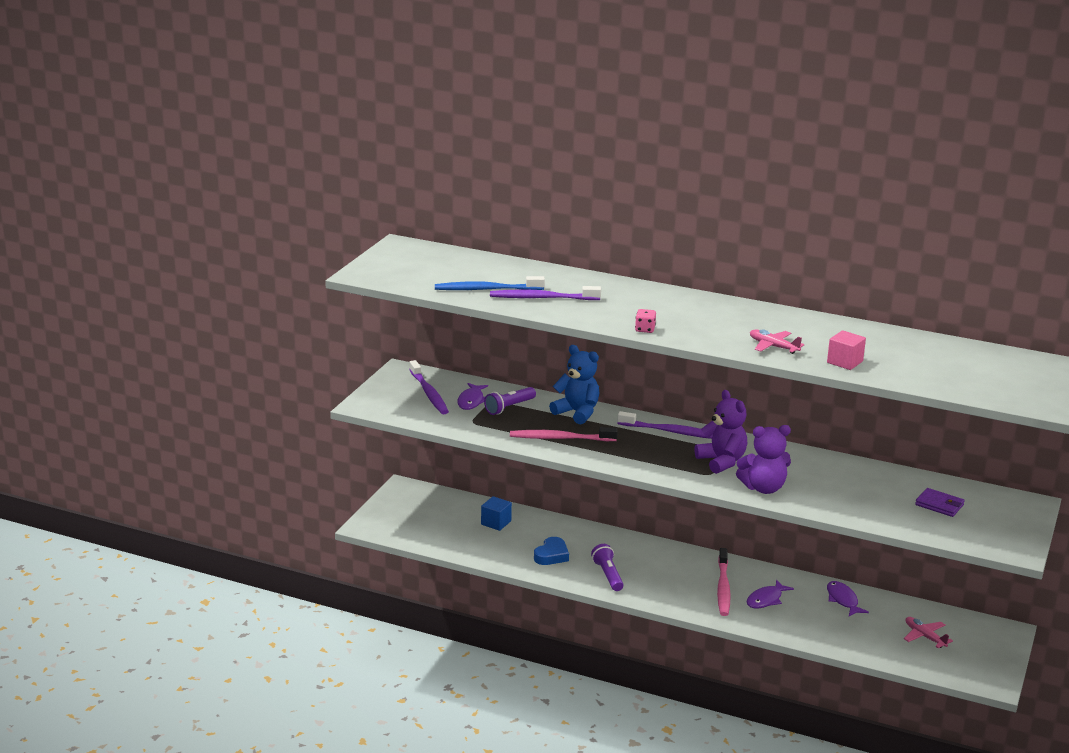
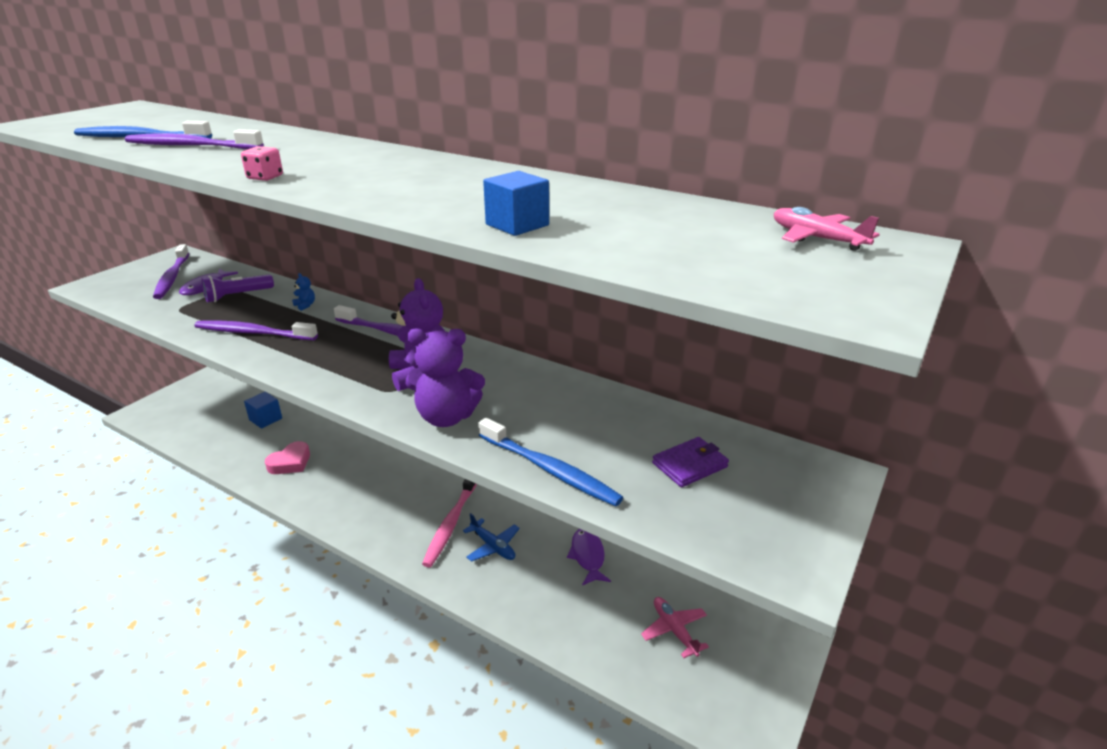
camera: 10 degrees right, 5 degrees up
(551, 555) = (290, 462): blue heart -> pink heart
(560, 438) = (253, 333): pink toothbrush -> purple toothbrush
(577, 413) = (305, 305): blue teddy bear -> blue teddy bear, size x0.40
(608, 575) = (331, 494): purple flashlight -> none
(766, 599) = (493, 546): purple fish -> blue plane
(773, 346) = (424, 202): pink plane -> pink plane (816, 238)
(844, 362) = (517, 225): pink cube -> blue cube
(853, 513) = (549, 470): none -> blue toothbrush
(939, 505) = (689, 465): purple wallet -> purple wallet turned 75 degrees counterclockwise

